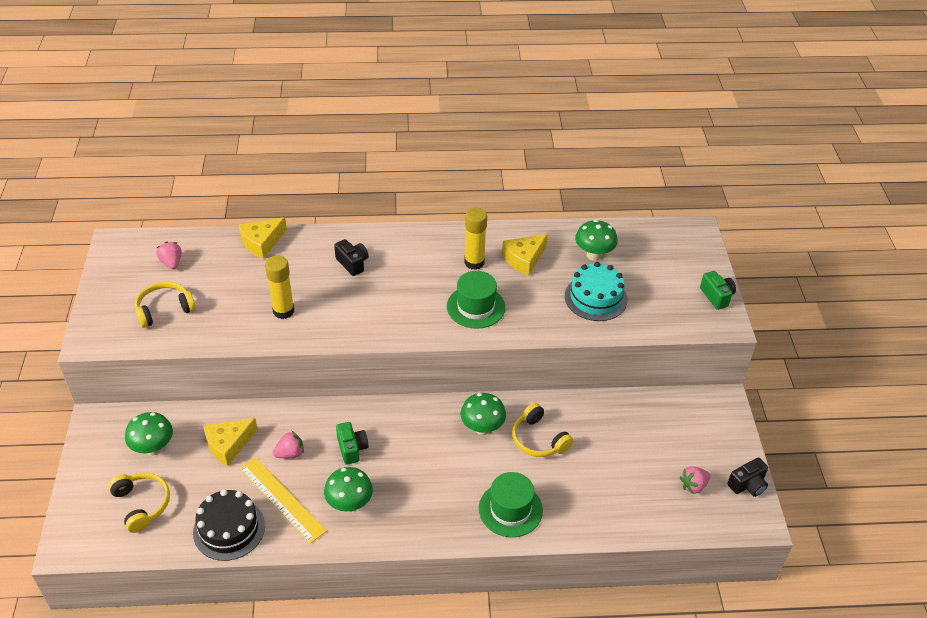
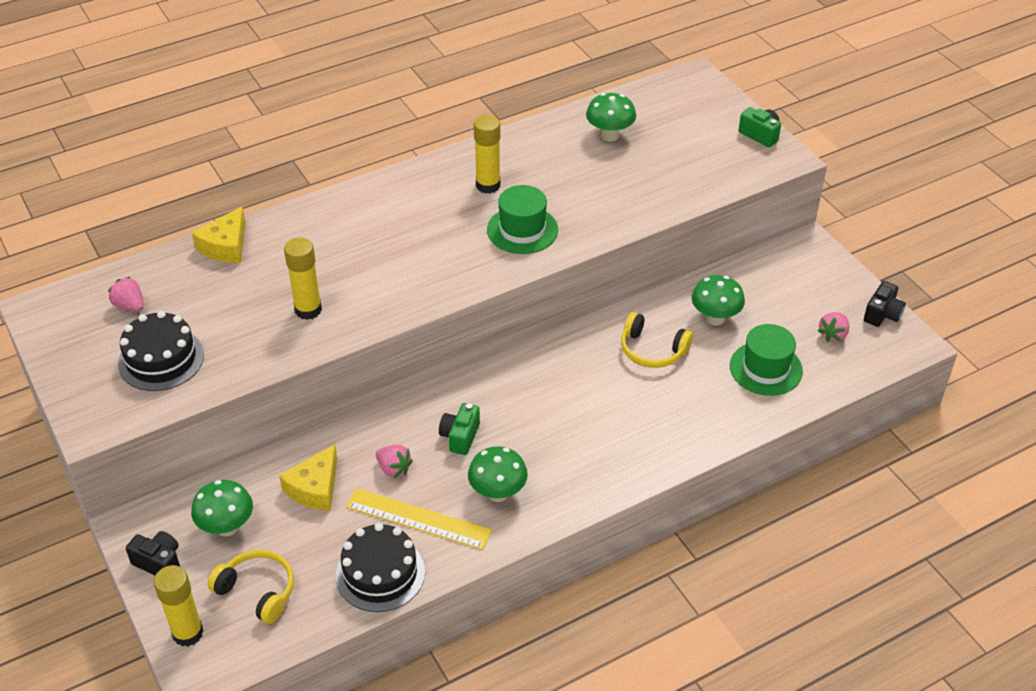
camera: 25 degrees left, 0 degrees up
(79, 514) = (188, 633): none -> yellow glue stick
(164, 309) = (161, 359): yellow headphones -> black cake
(290, 453) = (394, 469): pink strawberry -> pink strawberry turned 90 degrees clockwise
(352, 263) = (351, 232): black camera -> black camera (159, 562)
(352, 448) = (460, 436): green camera -> green camera turned 120 degrees counterclockwise
(482, 428) = (586, 362): green mushroom -> green mushroom (715, 318)
(510, 509) = (670, 429): green hat -> green hat (765, 368)
(524, 259) = (539, 164): yellow cheese -> none
(595, 298) = (641, 177): turquoise cake -> none

